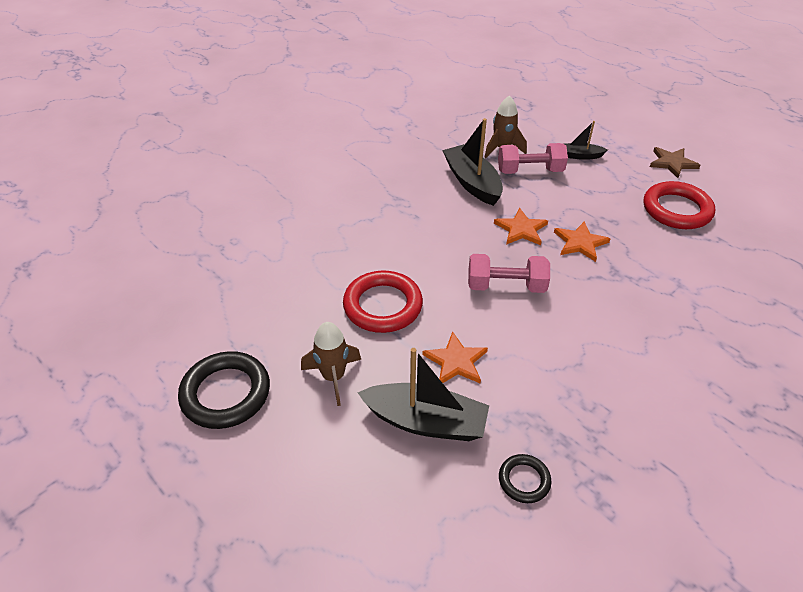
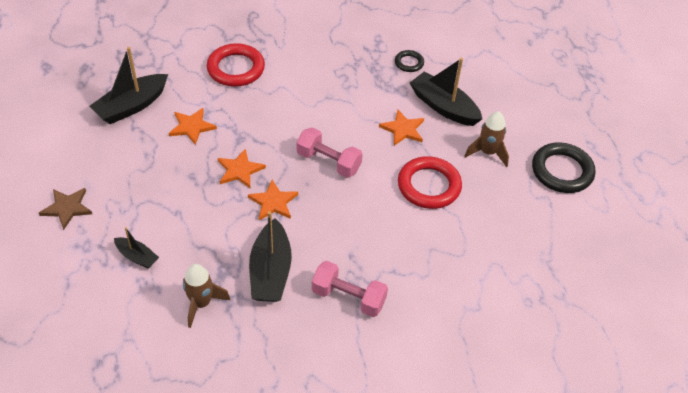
camera: 155 degrees left, 5 degrees up
(530, 171) = (204, 260): pink dumbbell -> pink dumbbell (348, 297)
(673, 262) = (192, 127): none -> orange star
(676, 210) = (130, 163): red ring -> red ring (236, 69)
(753, 257) = (132, 106): none -> black boat

